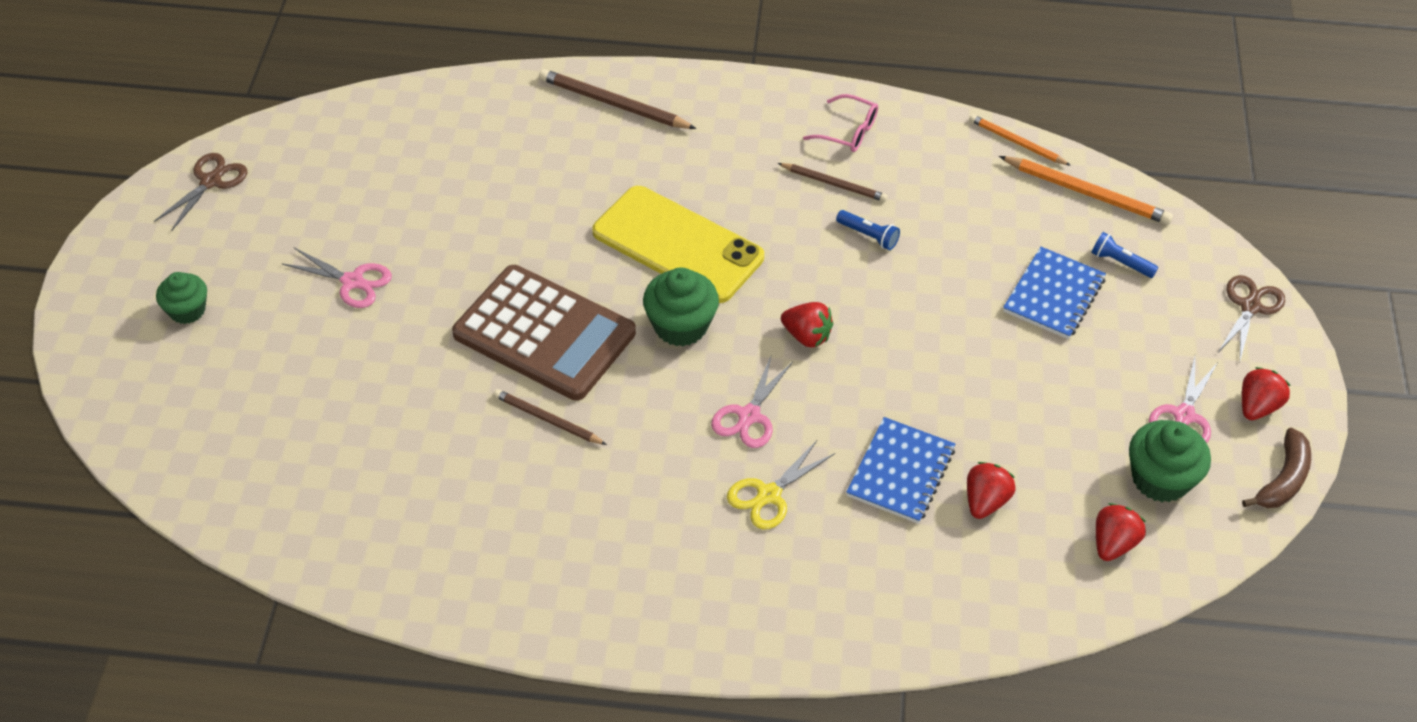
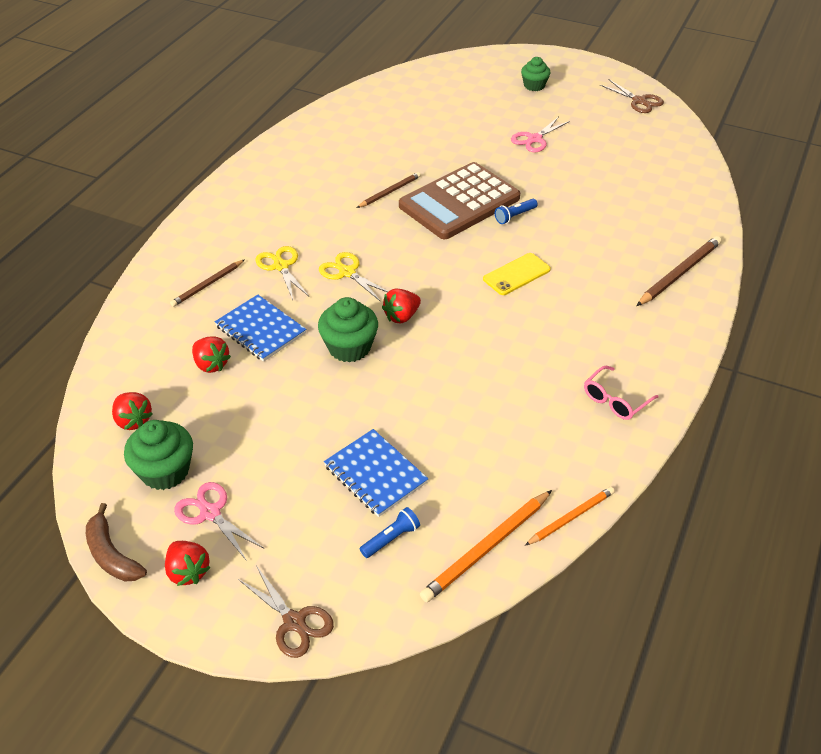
camera: 110 degrees right, 5 degrees down
(678, 244) = (516, 274): yellow phone -> yellow phone, size x0.53
(680, 326) = (439, 259): green cupcake -> green cupcake (349, 347)
(749, 416) = (347, 272): pink scissors -> yellow scissors
(834, 184) = (553, 373): brown pencil -> brown pencil (207, 285)
(868, 236) = (488, 377): blue flashlight -> blue flashlight (515, 216)

